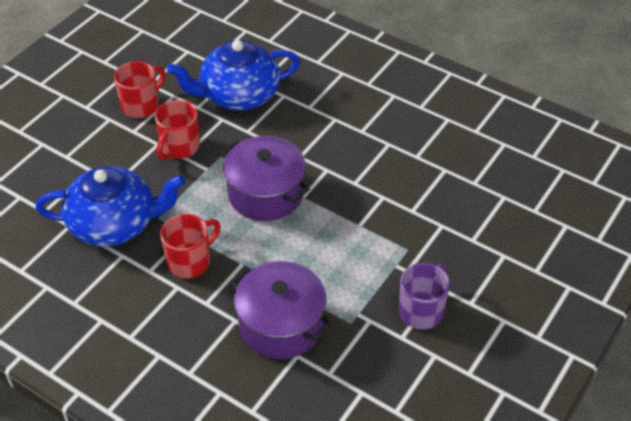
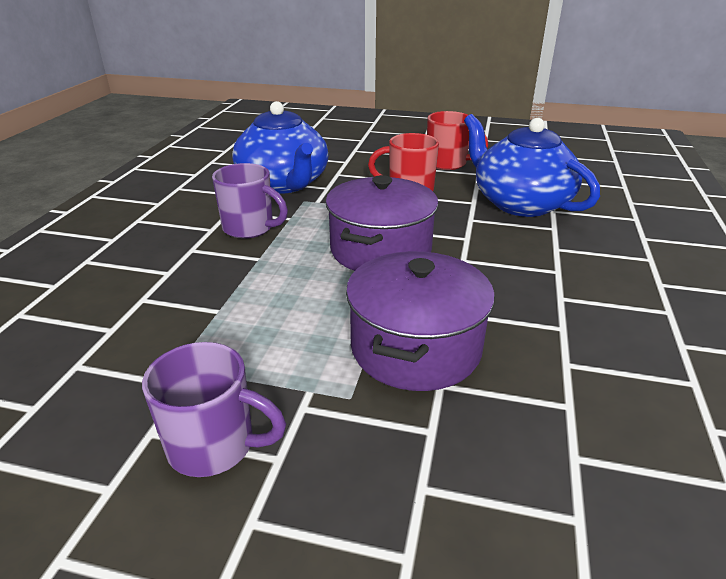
camera: 70 degrees right, 15 degrees down
(190, 261) = (250, 228): red mug -> purple mug
(281, 325) = (164, 306): purple pot -> purple pot (415, 348)

